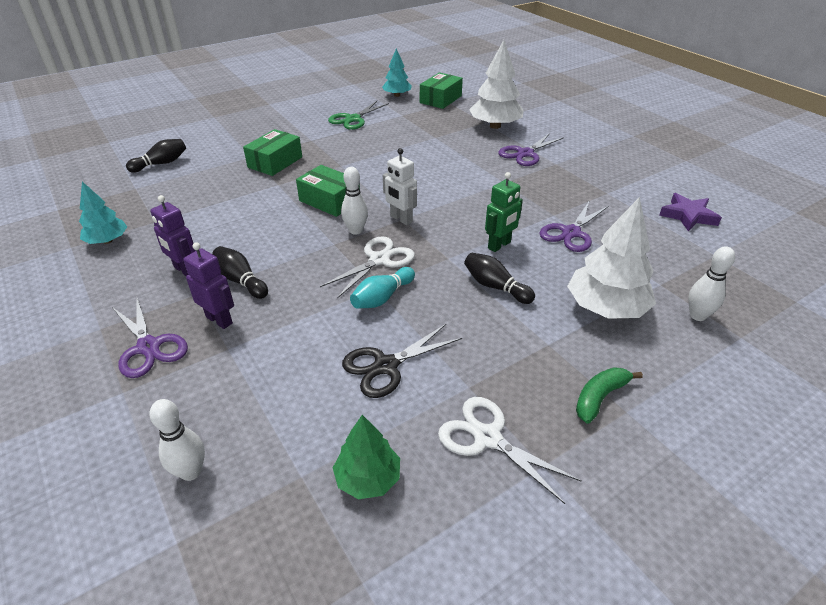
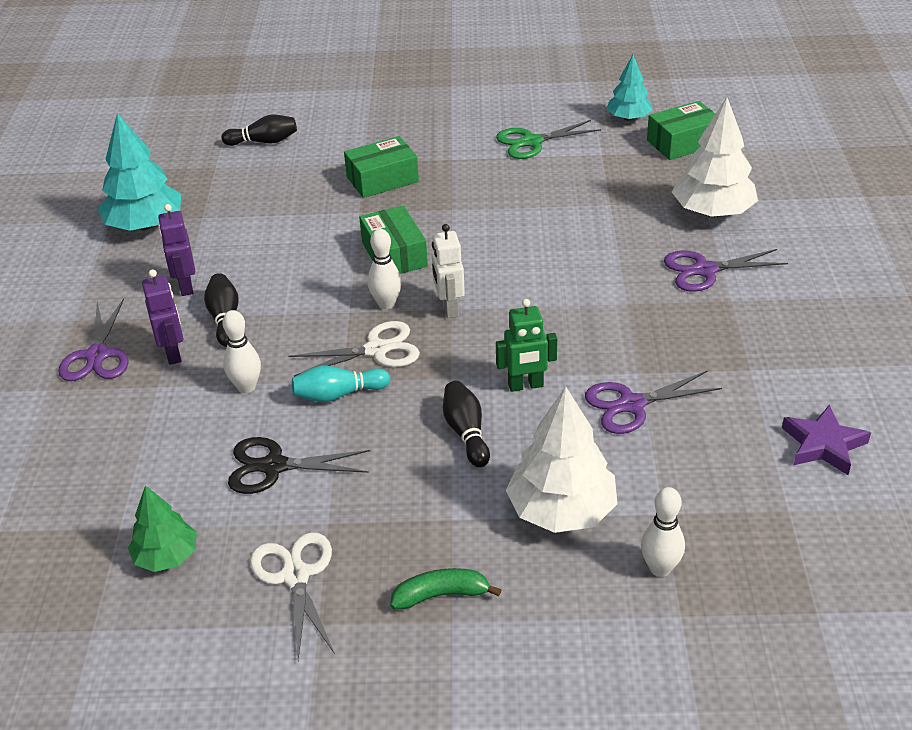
camera: 35 degrees right, 0 degrees up
(107, 241) = (145, 225): turquoise tree -> turquoise tree, size x1.65
(191, 472) = (46, 482): white bowling pin -> white bowling pin (246, 387)

